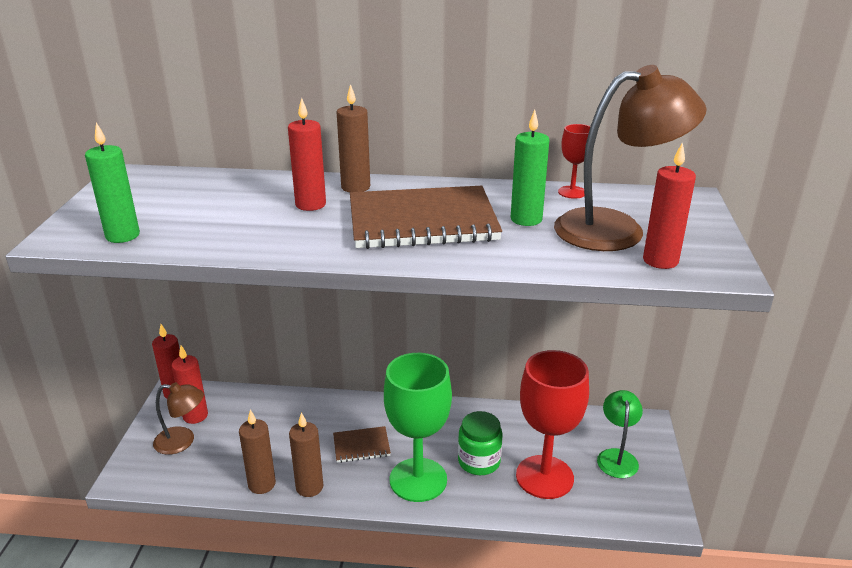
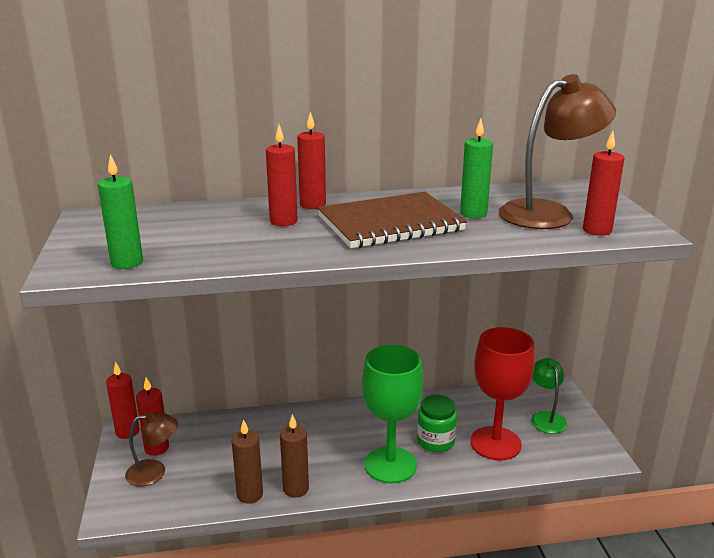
camera: 15 degrees left, 5 degrees down
(355, 187) = (312, 205): brown candle -> red candle
(361, 446) = (327, 446): brown notebook -> none
(572, 192) = (494, 191): red goblet -> none

